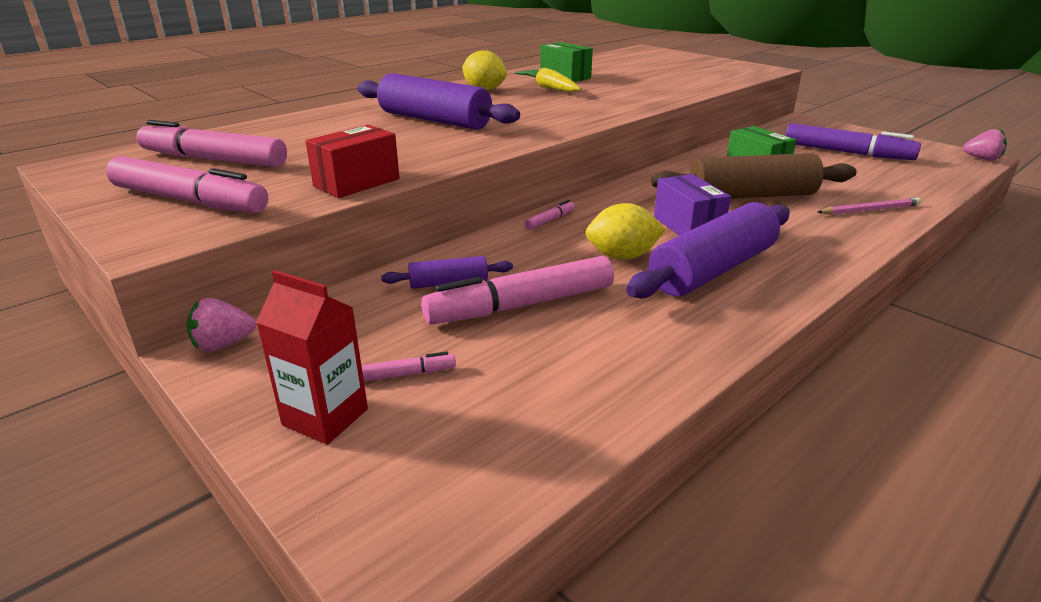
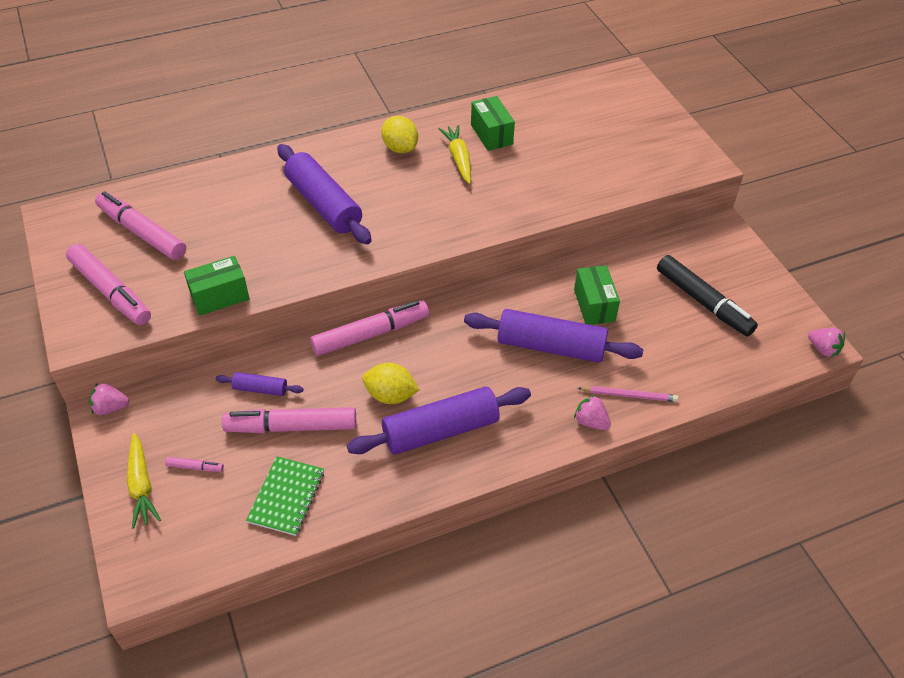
camera: 20 degrees right, 20 degrees up
(325, 417) = (141, 486): red carton -> yellow carrot
(357, 182) = (220, 296): red box -> green box
(550, 220) = (370, 334): pink marker -> pink marker, size x2.36
(577, 371) = (286, 497): none -> green notebook
(687, 226) = (465, 373): purple box -> none
(750, 196) = (550, 346): brown rolling pin -> purple rolling pin
(846, 153) = (703, 302): purple marker -> black marker
(861, 232) = (591, 422): none -> pink strawberry

